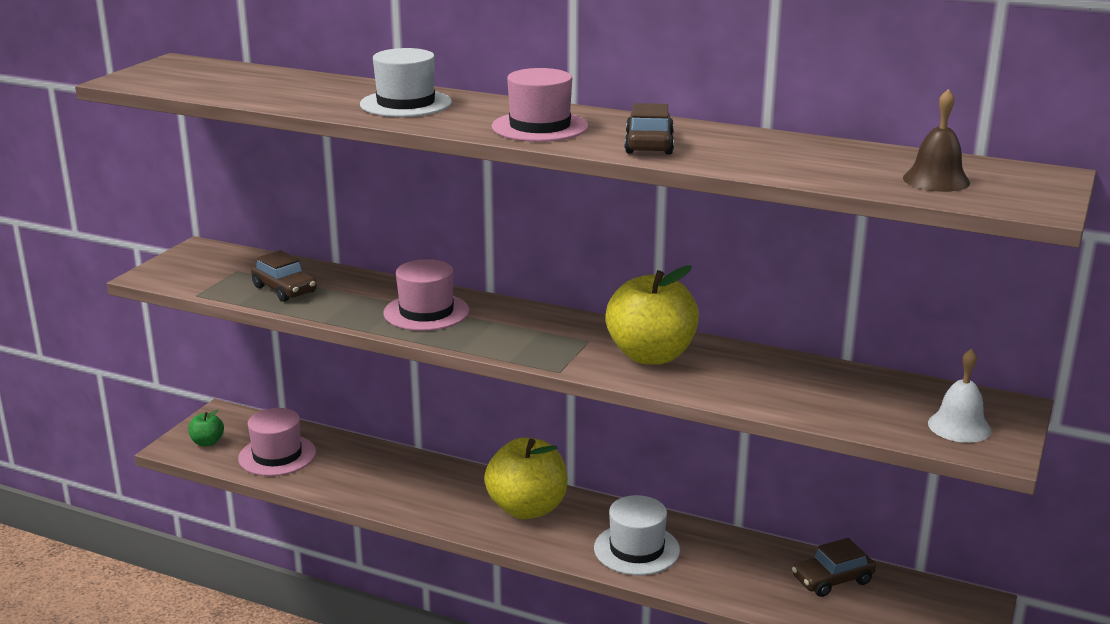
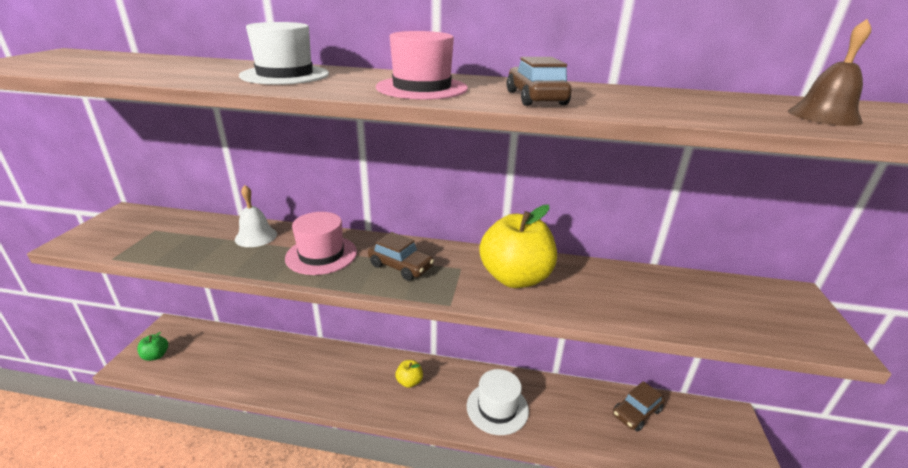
camera: 15 degrees left, 5 degrees up
(277, 455) = (213, 360): pink hat -> none
(284, 289) = (196, 245): brown car -> brown car (401, 266)
(527, 508) = (409, 382): yellow apple -> yellow apple, size x0.46
(959, 426) = (784, 321): white bell -> white bell (256, 236)

